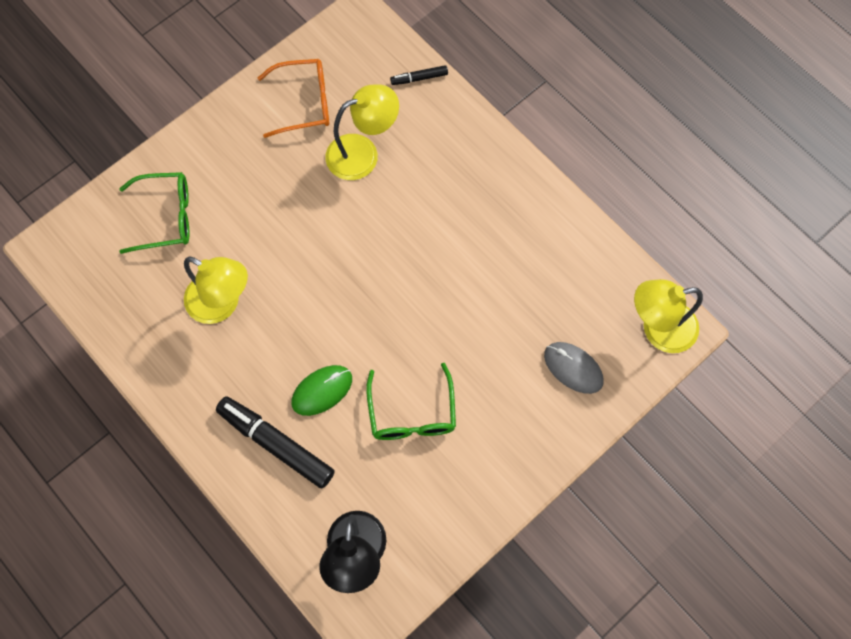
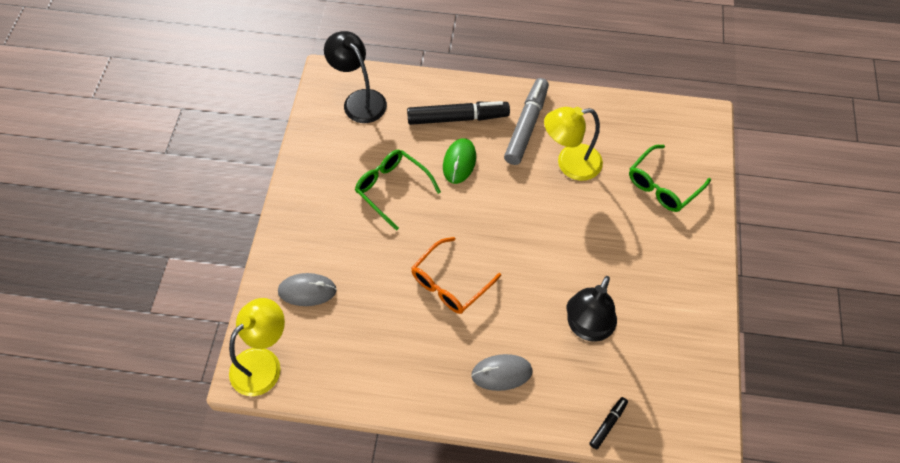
camera: 140 degrees right, 10 degrees down
(219, 378) = (526, 126): none -> grey marker
(304, 103) = (667, 332): orange glasses -> orange glasses (450, 283)
(363, 153) = (587, 328): yellow lamp -> black lamp
(464, 172) = (501, 373): none -> grey mouse

